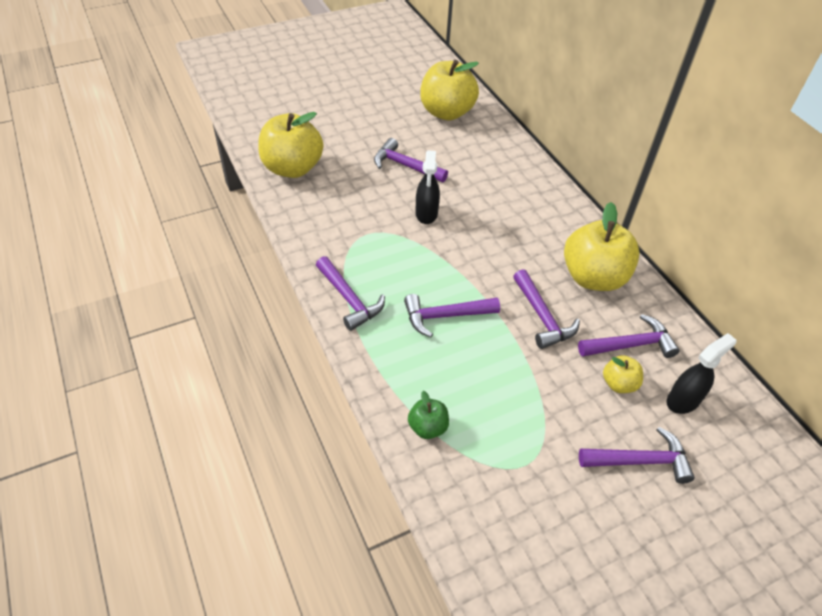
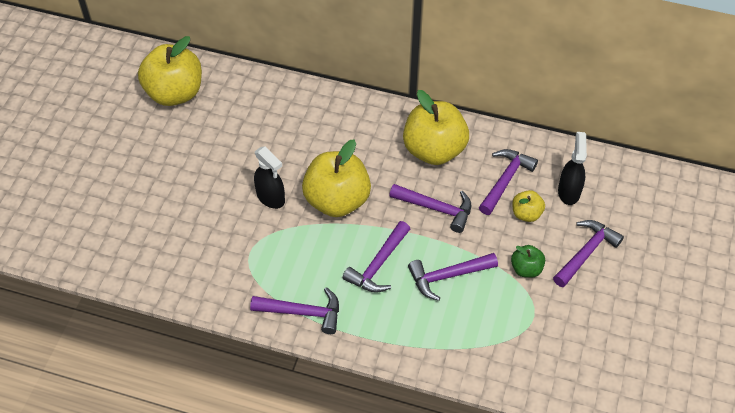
camera: 45 degrees left, 5 degrees up
(292, 168) = (119, 248): yellow apple -> yellow apple (337, 200)
(405, 166) = (204, 170): purple hammer -> purple hammer (447, 276)
(427, 427) = (457, 348): green apple -> green apple (526, 269)

